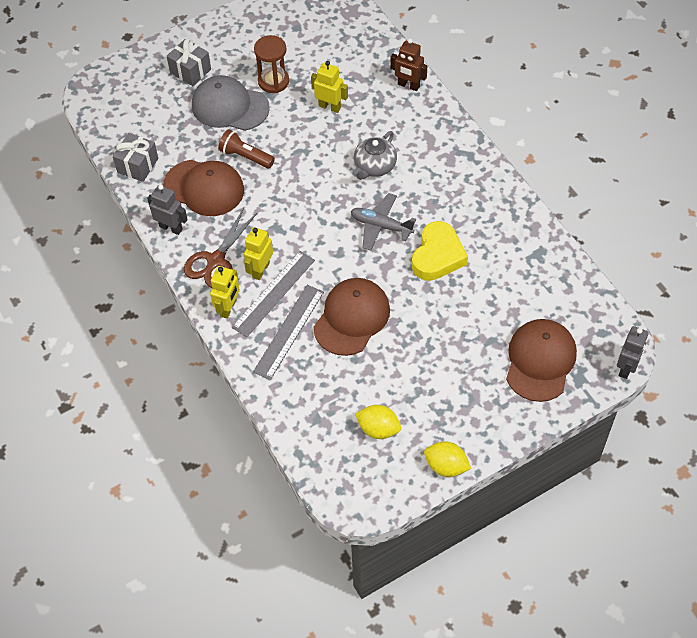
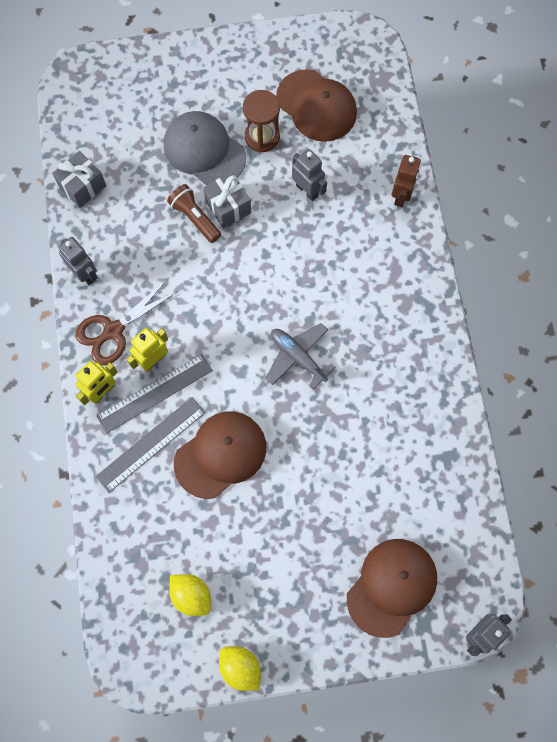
camera: 20 degrees right, 15 degrees up
(190, 71) = (182, 92): grey gift -> grey gift (228, 207)
(204, 188) = (137, 239): brown cap -> brown cap (316, 106)
(330, 107) = (307, 190): yellow robot -> grey robot
(374, 166) = (322, 282): grey teapot -> none
(408, 85) = (401, 196): brown robot -> brown robot turned 120 degrees counterclockwise
(437, 256) = (341, 417): yellow heart -> none

